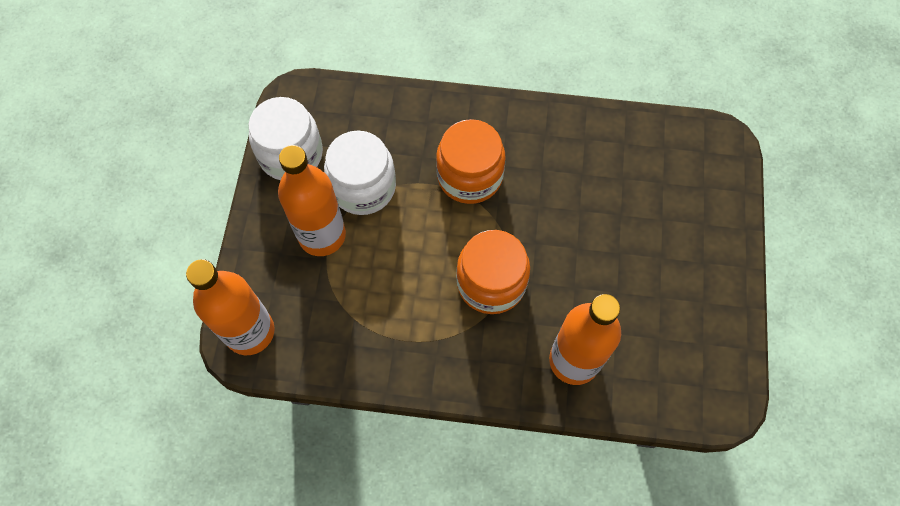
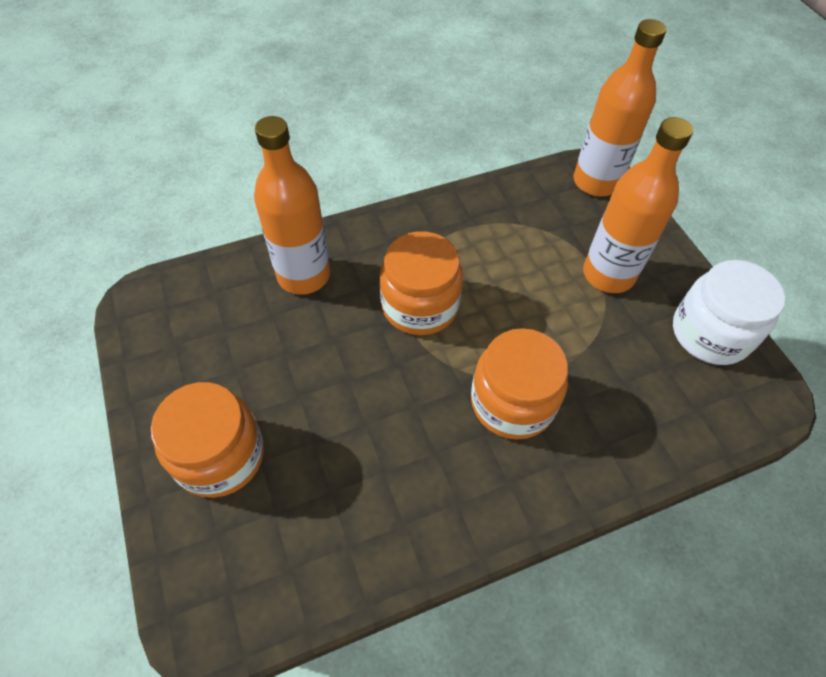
camera: 150 degrees right, 10 degrees down
(363, 187) = (611, 336): white jar -> none
(689, 235) = (220, 455): none -> orange jar

